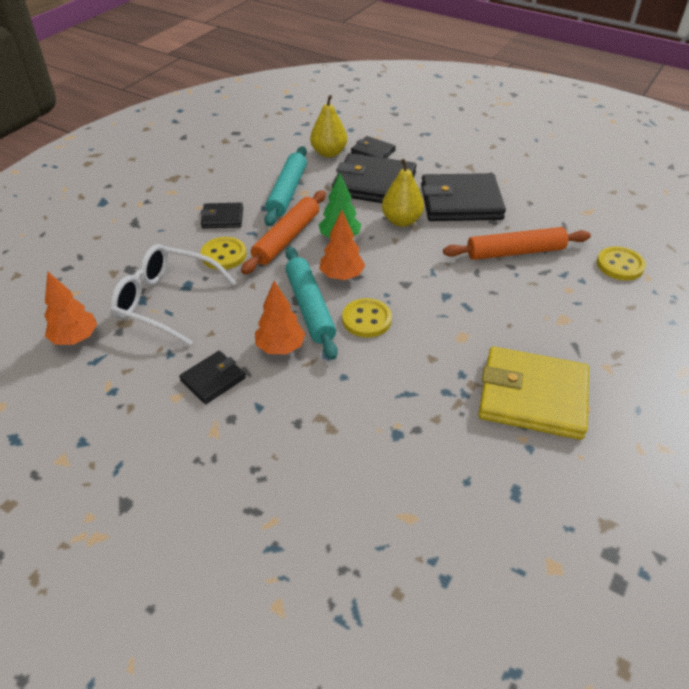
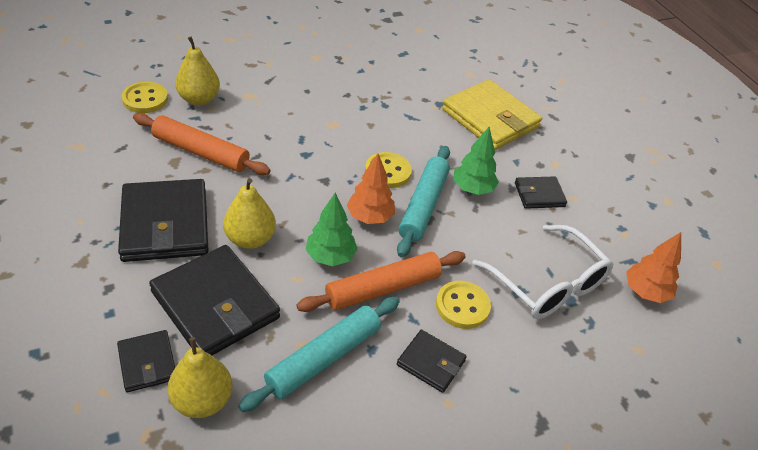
camera: 150 degrees left, 0 degrees up
(280, 347) = (472, 189): orange tree -> green tree
(460, 202) = (165, 224): black wallet -> black wallet turned 45 degrees clockwise
(532, 396) = (336, 76): yellow wallet -> yellow wallet (490, 118)
(589, 290) = (199, 99): none -> yellow pear

